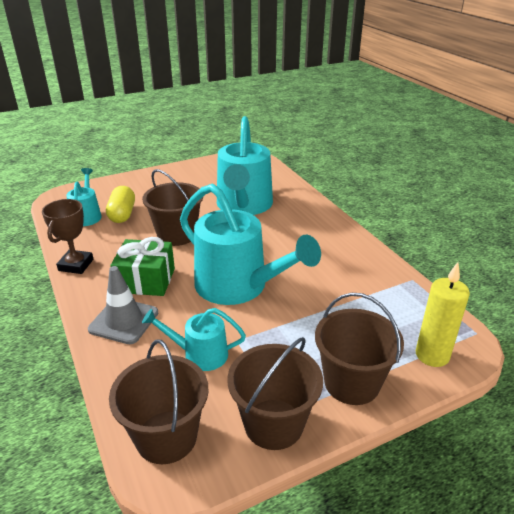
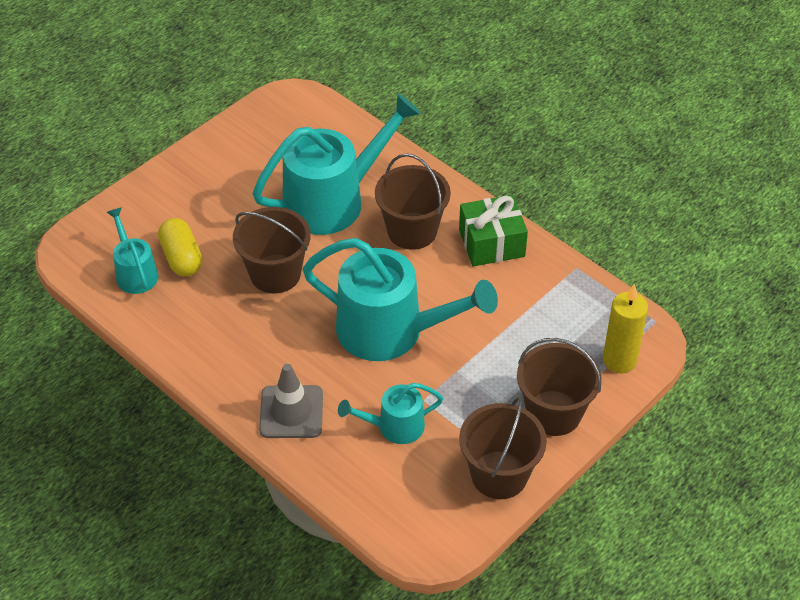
camera: 20 degrees left, 15 degrees up
(76, 265) = (181, 355): brown trophy -> none
(146, 280) = (281, 353): green gift -> green gift (491, 243)
(166, 437) = (410, 516): brown bucket -> brown bucket (412, 231)
(244, 206) = (333, 200): turquoise watering can -> turquoise watering can turned 105 degrees counterclockwise

